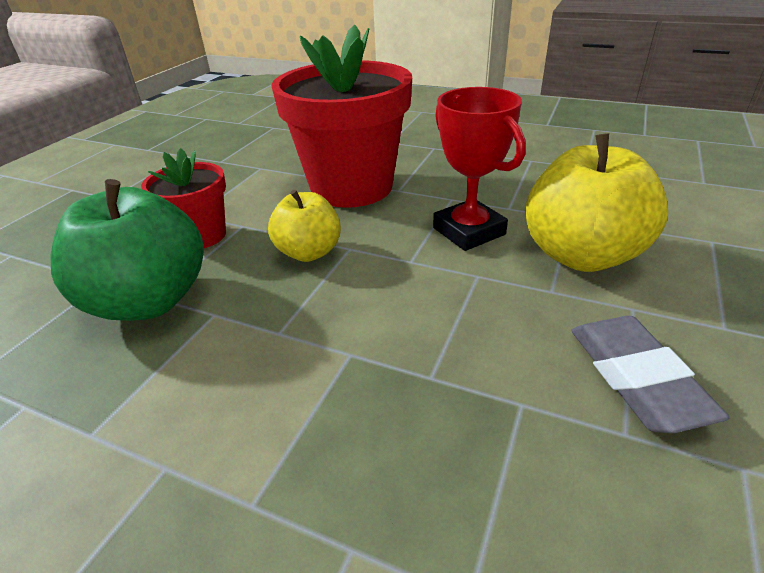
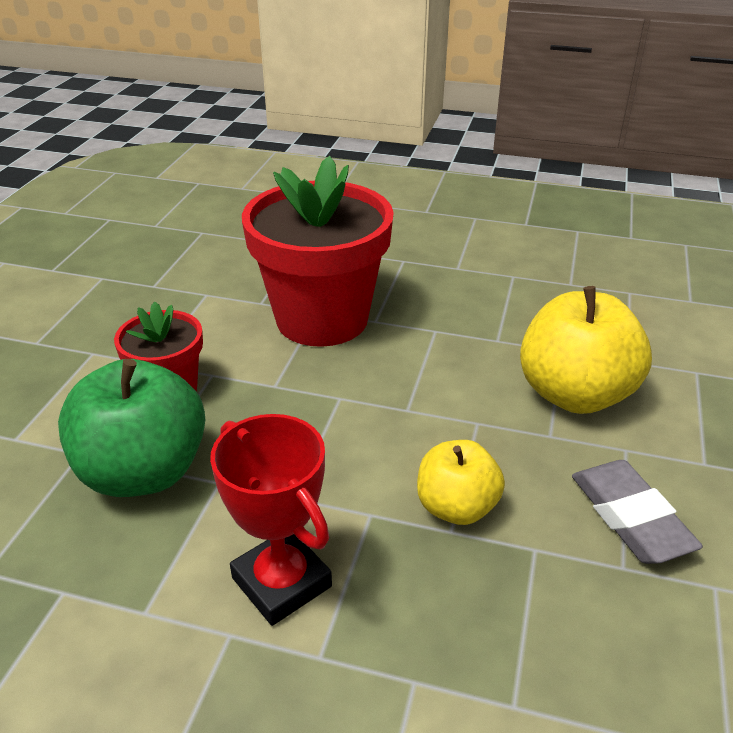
camera: 10 degrees left, 0 degrees up
(309, 252) = (298, 405): yellow apple -> yellow apple (456, 507)
(469, 231) = (460, 371): red trophy -> red trophy (281, 582)

